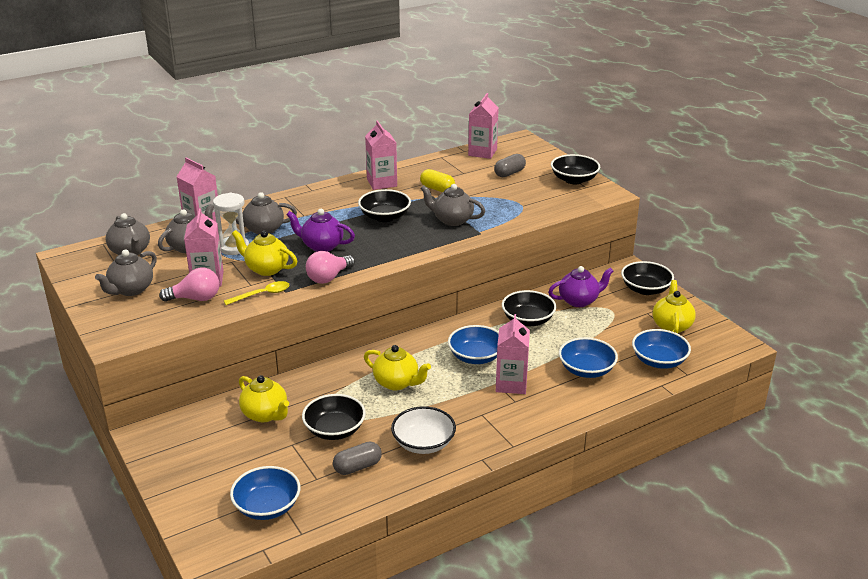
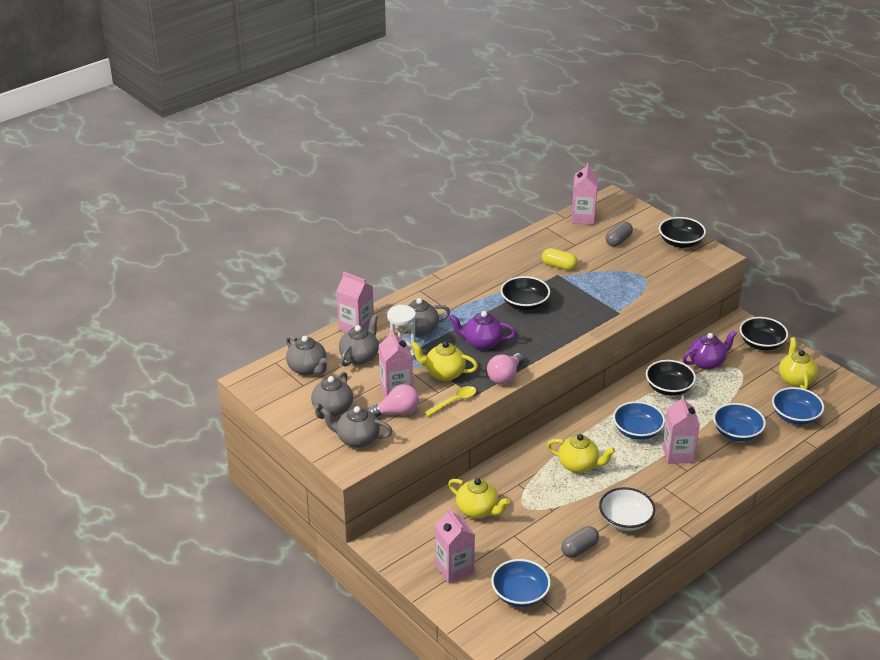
camera: 10 degrees left, 5 degrees up
(334, 430) = (544, 517): black bowl -> none
(382, 183) = (504, 264): pink carton -> pink carton (454, 569)
(452, 220) = (587, 301): grey teapot -> grey teapot (357, 439)

